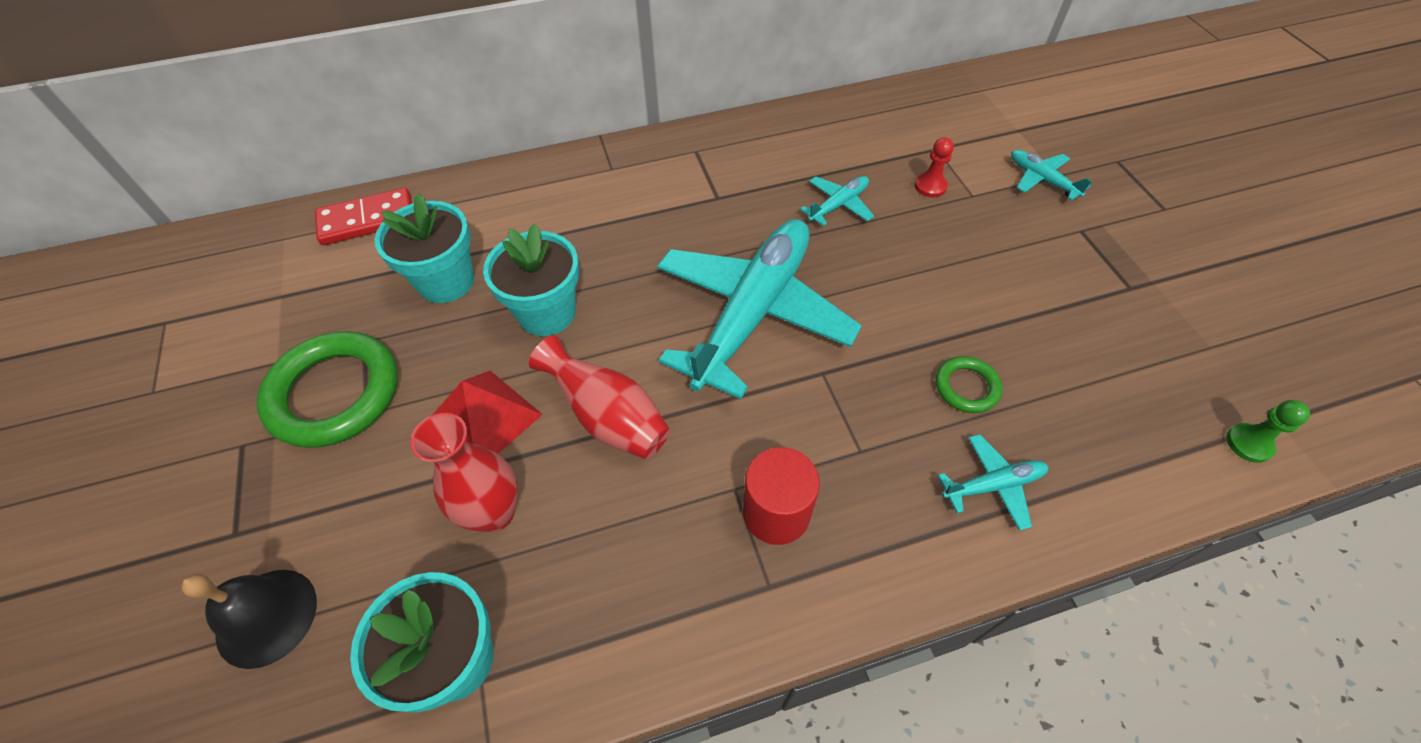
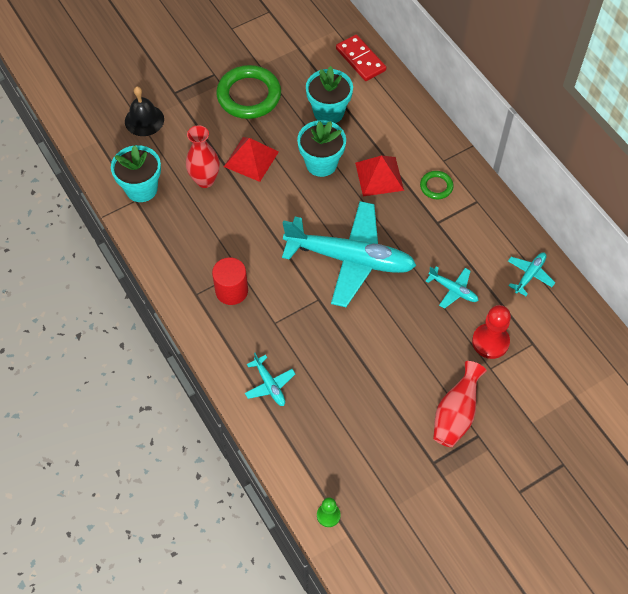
camera: 75 degrees right, 5 degrees up
(607, 244) = (379, 176): none -> red pyramid
(608, 418) = (265, 209): red vase -> red vase (455, 414)
(930, 186) = (490, 342): red pawn -> red pawn, size x1.69
(966, 387) = (328, 370): green ring -> green ring (436, 186)
(1042, 180) = (522, 412): turquoise plane -> turquoise plane (529, 275)

